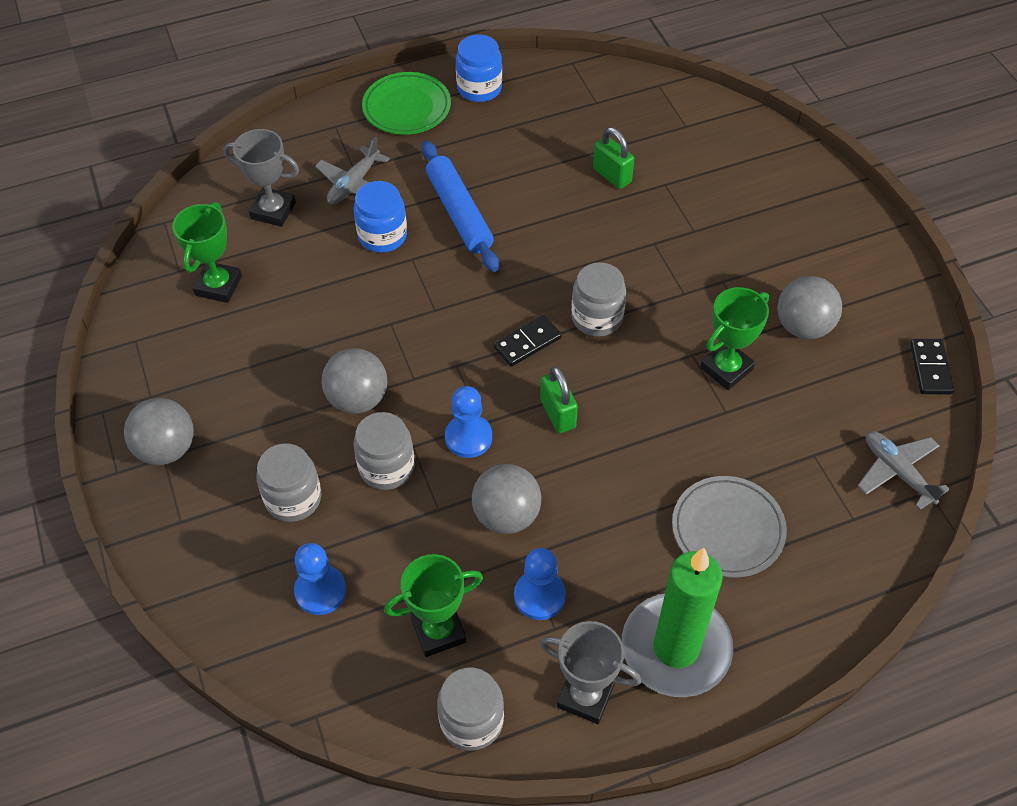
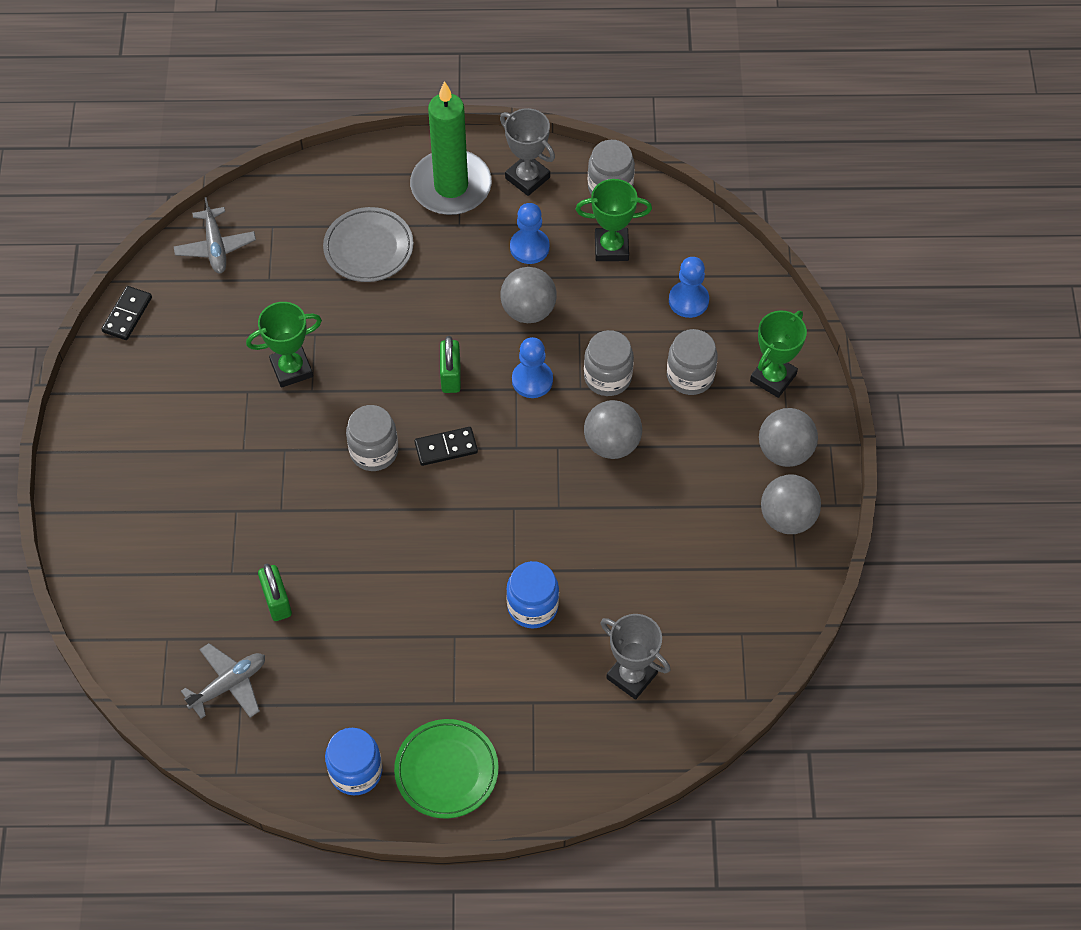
camera: 160 degrees left, 5 degrees up
(218, 286) = (707, 602): green trophy -> green trophy (773, 377)
(354, 184) = (539, 681): grey plane -> grey plane (229, 685)
(459, 213) = (447, 608): blue rolling pin -> none
(803, 326) = (203, 384): grey ball -> grey ball (787, 518)

